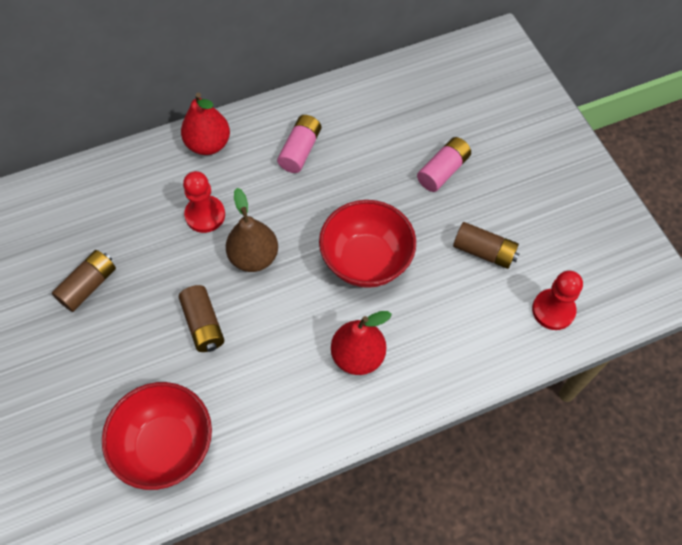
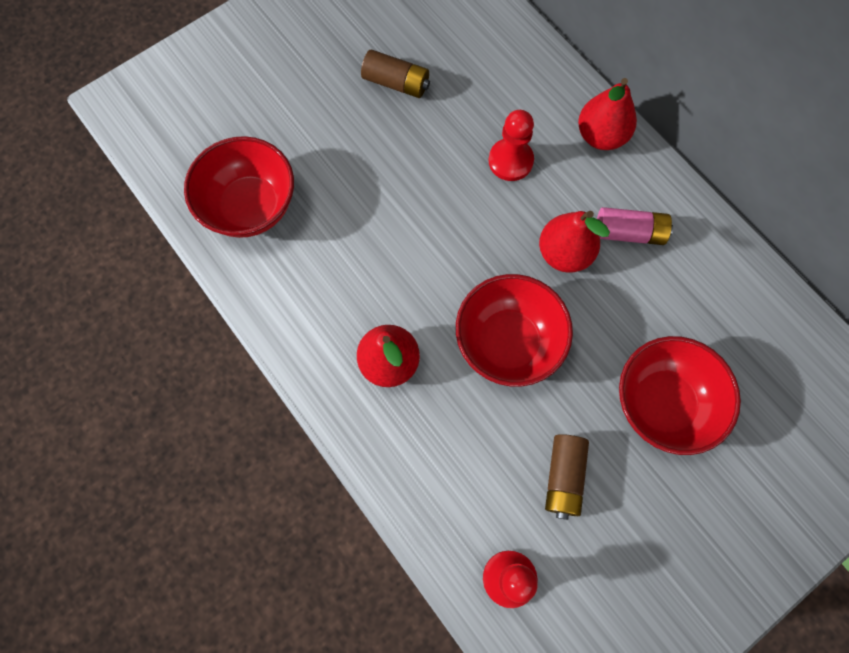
camera: 75 degrees right, 10 degrees up
(203, 324) = (384, 199): brown battery -> none
(254, 257) = (475, 224): brown pear -> none
(303, 199) = (564, 253): none -> red pear
(443, 171) = (662, 403): pink battery -> red bowl

